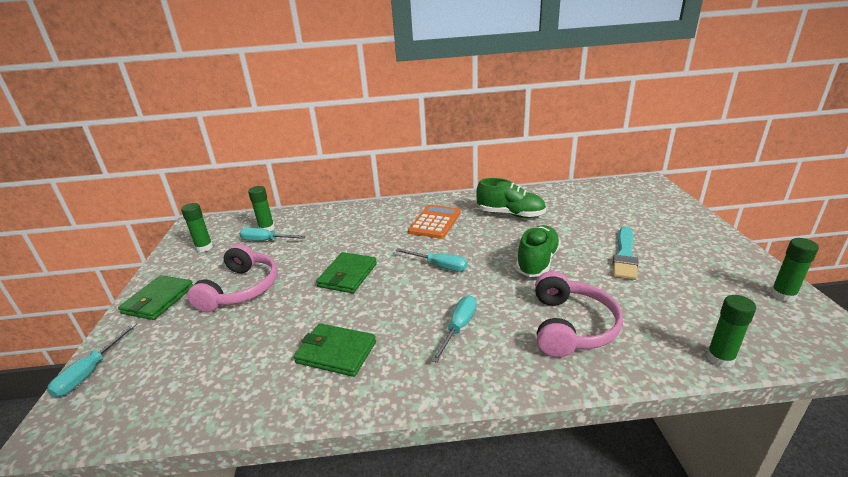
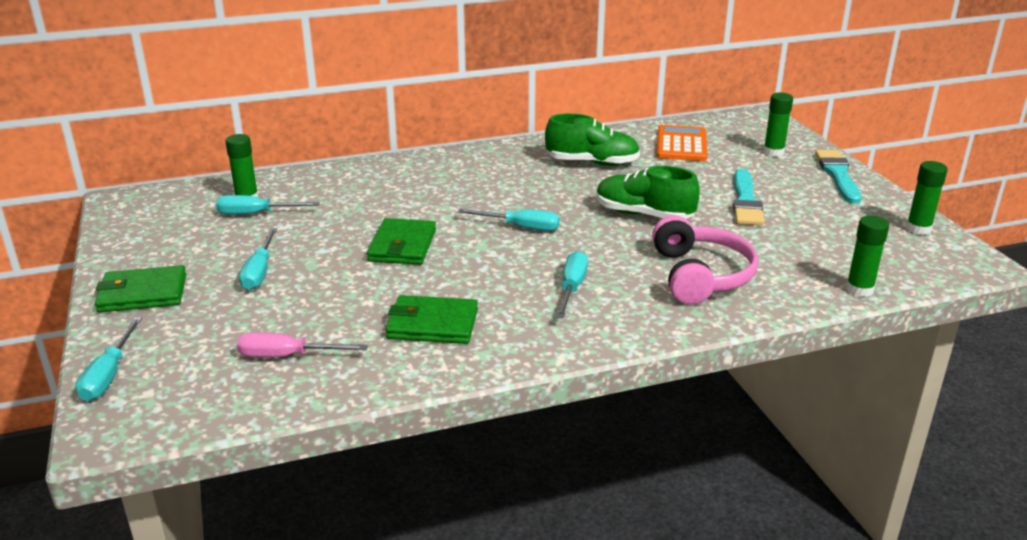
camera: 15 degrees left, 0 degrees up
(158, 300) = (142, 293): green wallet -> green wallet turned 75 degrees clockwise
(204, 248) = (164, 228): green glue stick -> green glue stick (773, 152)
(216, 370) = (287, 356): none -> pink screwdriver
(241, 289) = (259, 272): pink headphones -> turquoise screwdriver
(435, 222) = (493, 177): orange calculator -> orange calculator (681, 144)
(537, 262) = (643, 215): green shoe -> green shoe turned 75 degrees counterclockwise
(709, 236) = (838, 175): none -> turquoise brush

